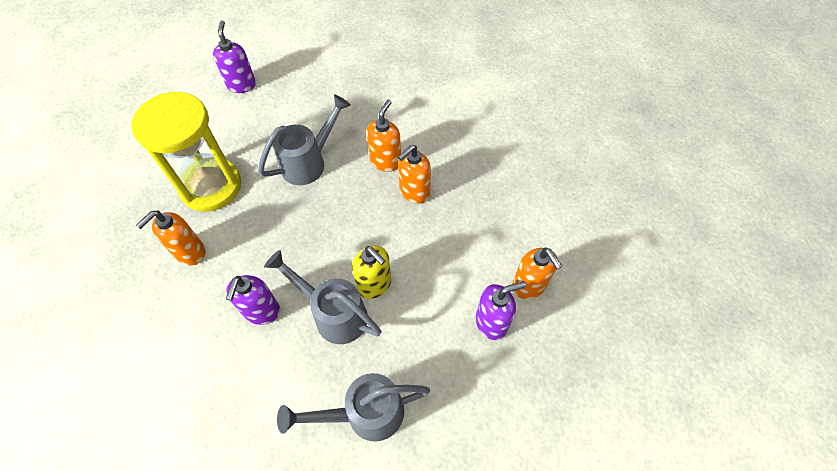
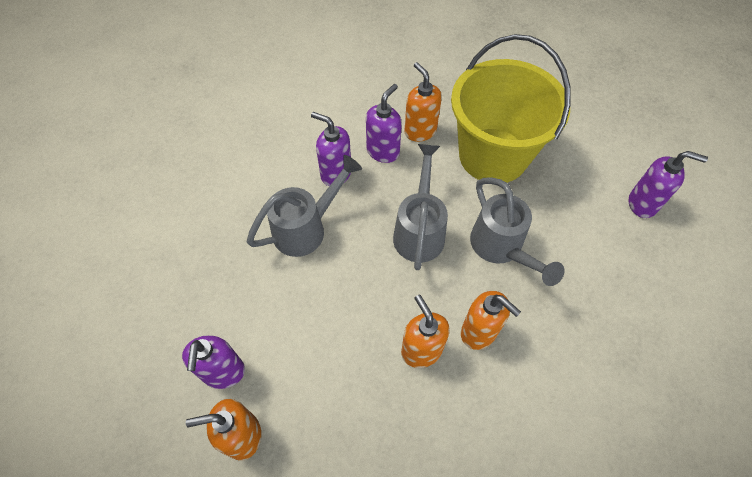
camera: 110 degrees right, 0 degrees up
(211, 186) = (493, 155): yellow hourglass -> yellow bucket
(223, 277) = (383, 151): none -> purple soap dispenser
(364, 413) = (204, 229): grey watering can -> grey watering can (420, 230)
(375, 284) = (320, 271): yellow soap dispenser -> none

